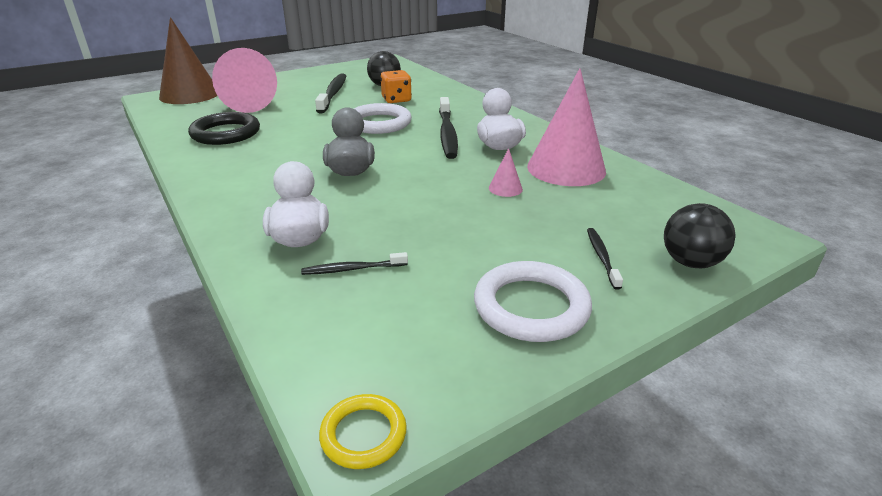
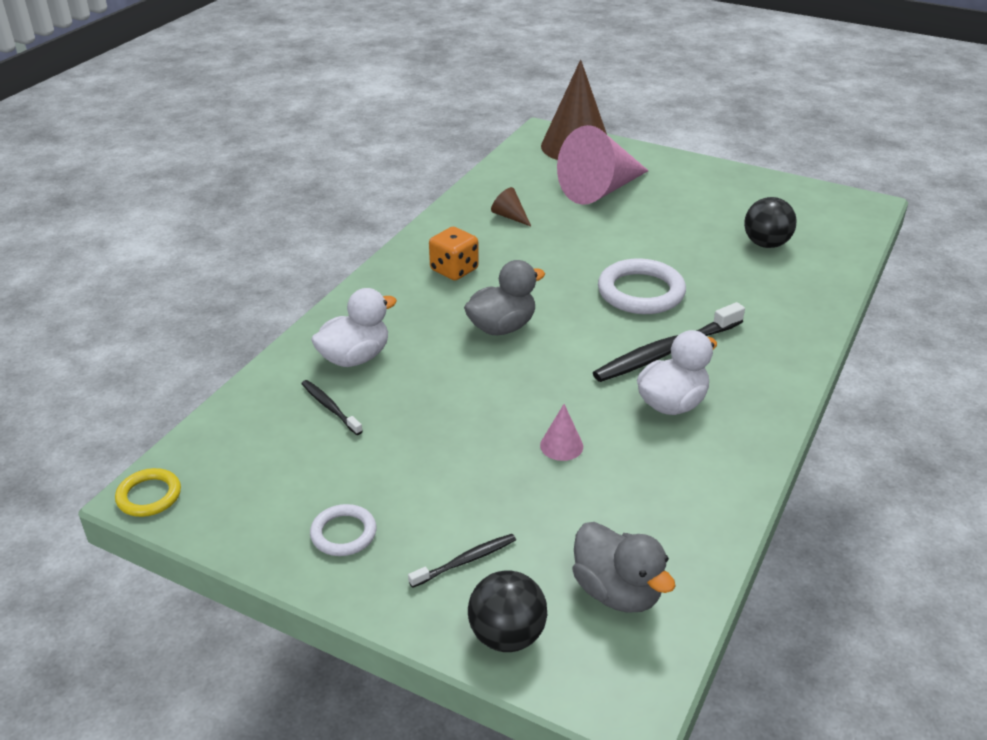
camera: 60 degrees right, 5 degrees up
(226, 133) = (510, 216): black ring -> brown cone
(333, 94) = (689, 223): black toothbrush -> none
(396, 100) = (728, 273): orange dice -> orange dice (454, 270)
(531, 306) = (343, 533): white ring -> white ring, size x0.57
(566, 168) = (663, 478): pink cone -> none
(663, 211) = (617, 592): none -> grey duck

